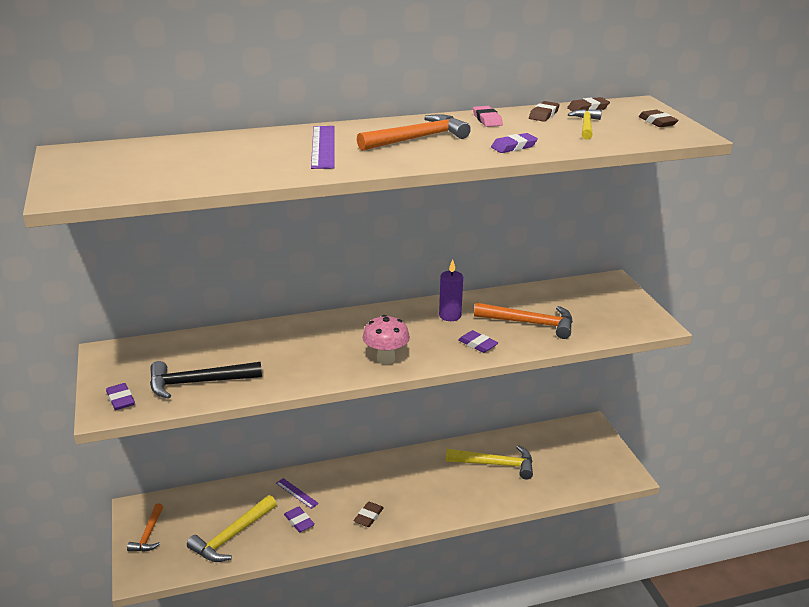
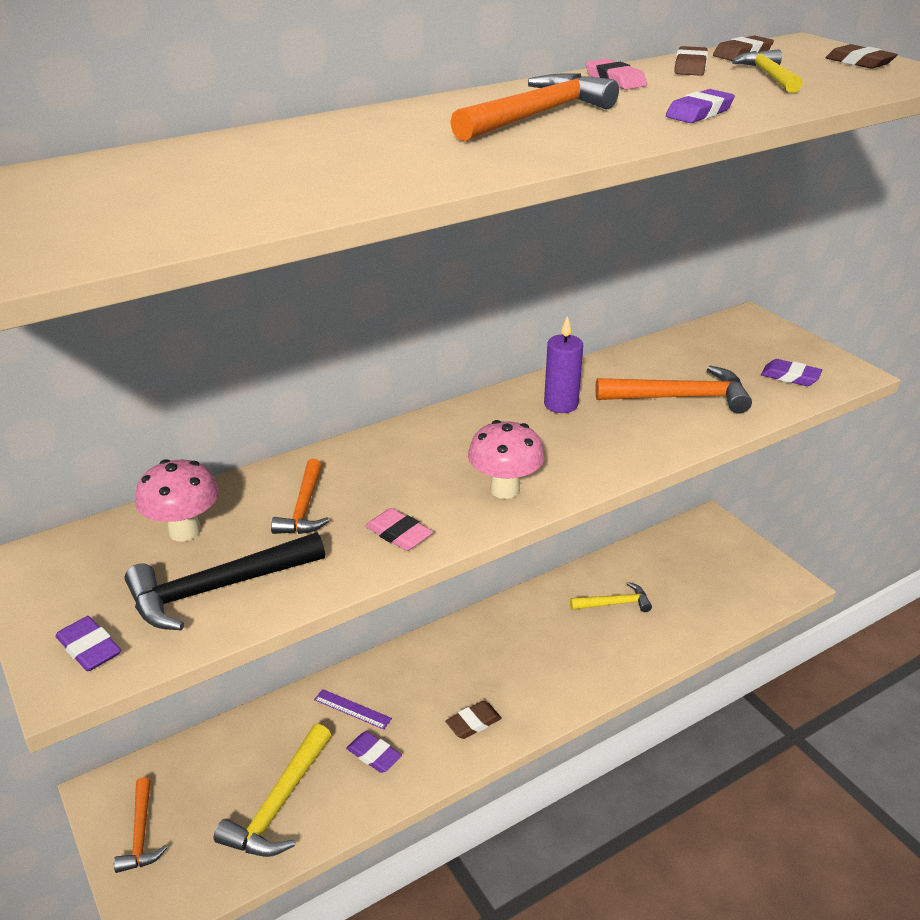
camera: 15 degrees left, 5 degrees up
(194, 350) = (185, 531): none -> pink mushroom
(265, 349) = (304, 508): none -> orange hammer
(310, 372) = (399, 534): none -> pink eraser
(323, 146) = (392, 142): purple ruler -> none
(368, 516) = (473, 723): brown eraser -> brown eraser turned 45 degrees clockwise
(477, 344) = (626, 442): purple eraser -> purple eraser (790, 377)
(495, 464) = (614, 603): yellow hammer -> yellow hammer, size x0.63

